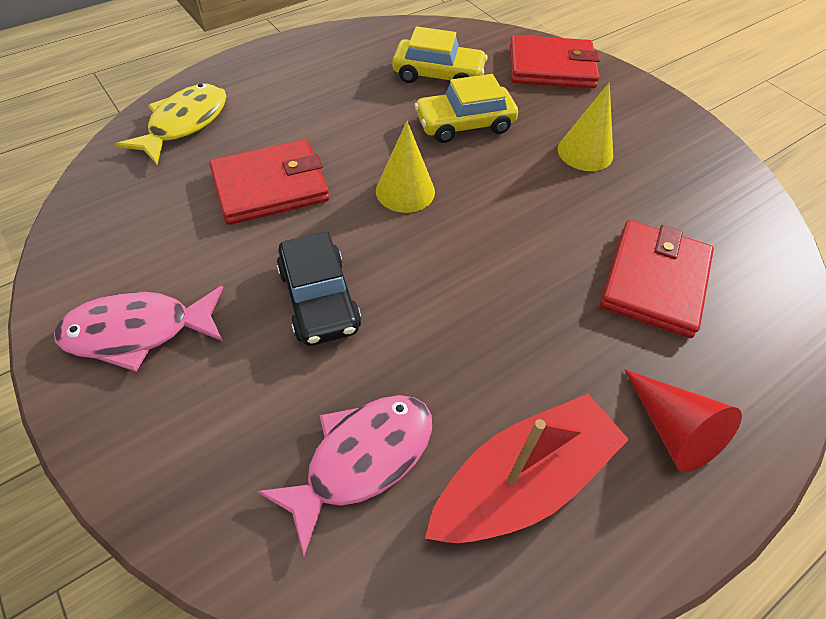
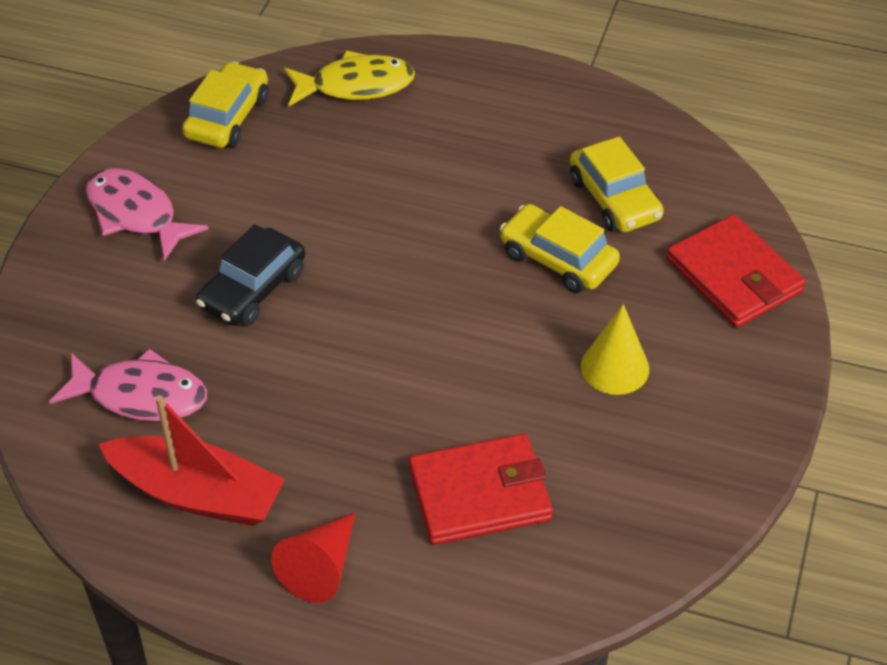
camera: 55 degrees right, 5 degrees down
(113, 207) = (227, 117): none -> yellow car
(271, 186) = (339, 185): red wallet -> none
(405, 191) = (421, 270): yellow cone -> none

